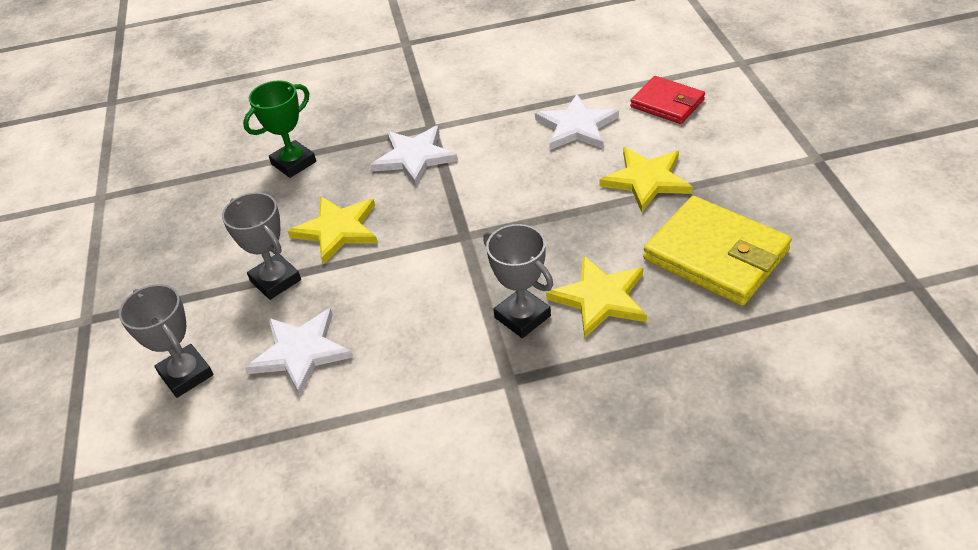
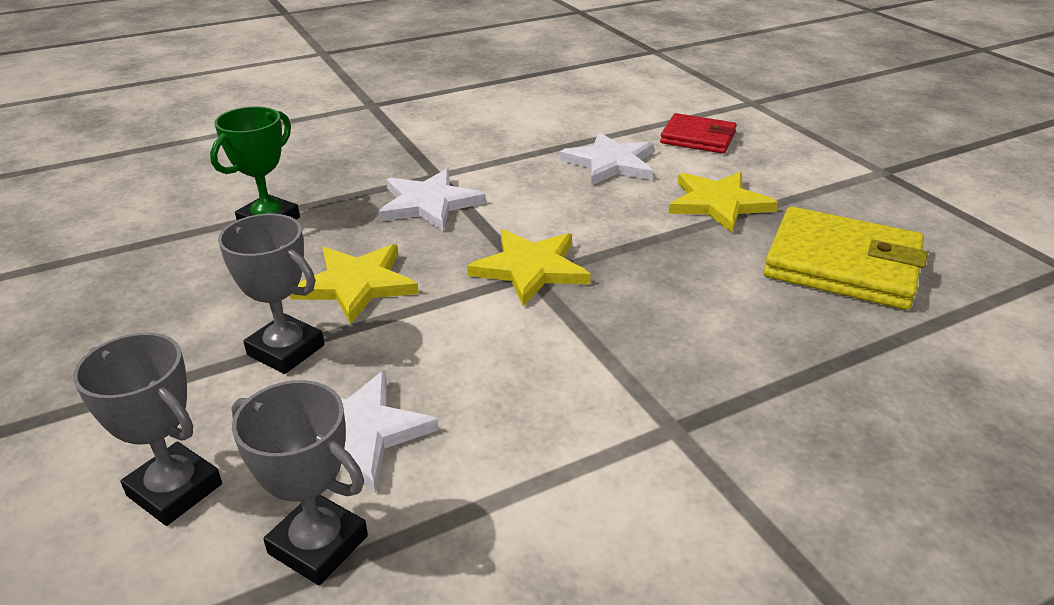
camera: 20 degrees left, 10 degrees down
(522, 317) = (651, 352): grey trophy -> grey trophy (318, 544)
(600, 298) = (737, 321): yellow star -> yellow star (530, 269)

